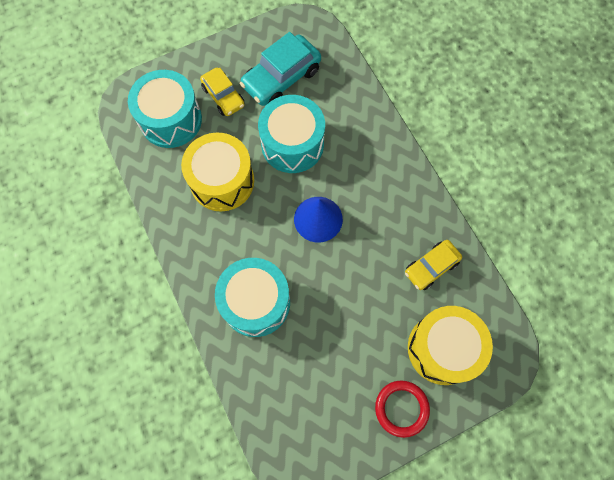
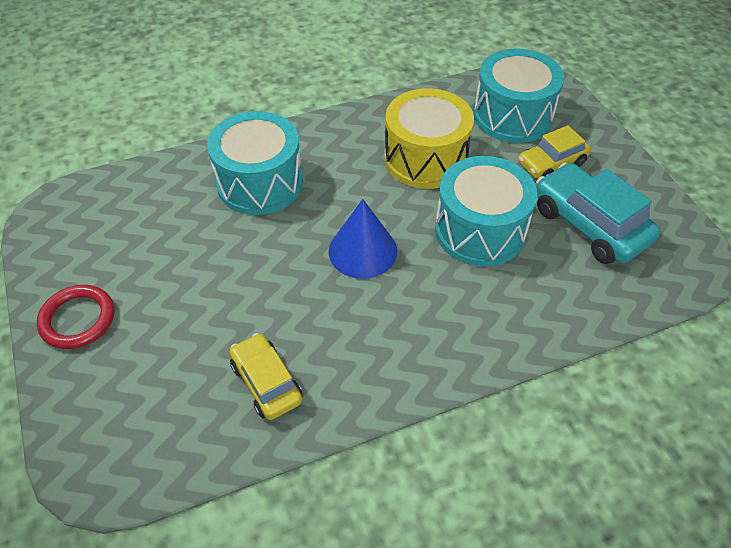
camera: 95 degrees right, 20 degrees down
(442, 349) = (139, 380): yellow drum -> none

